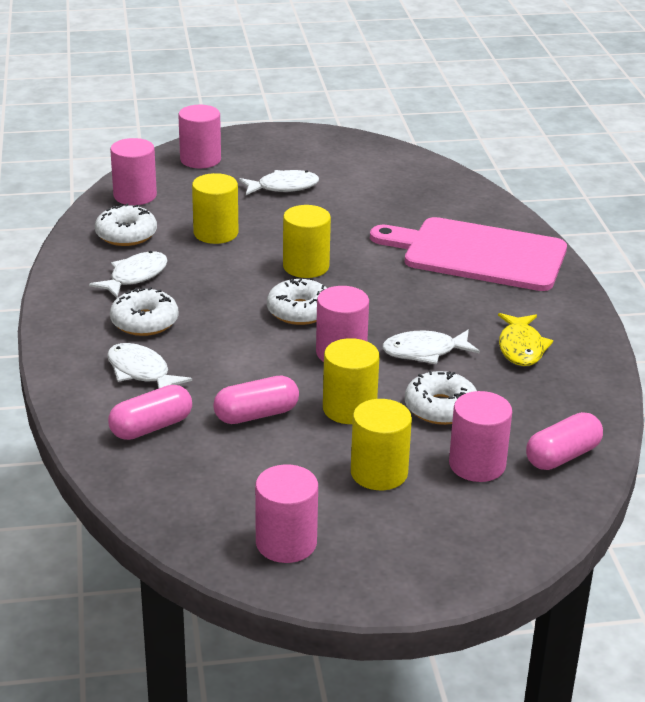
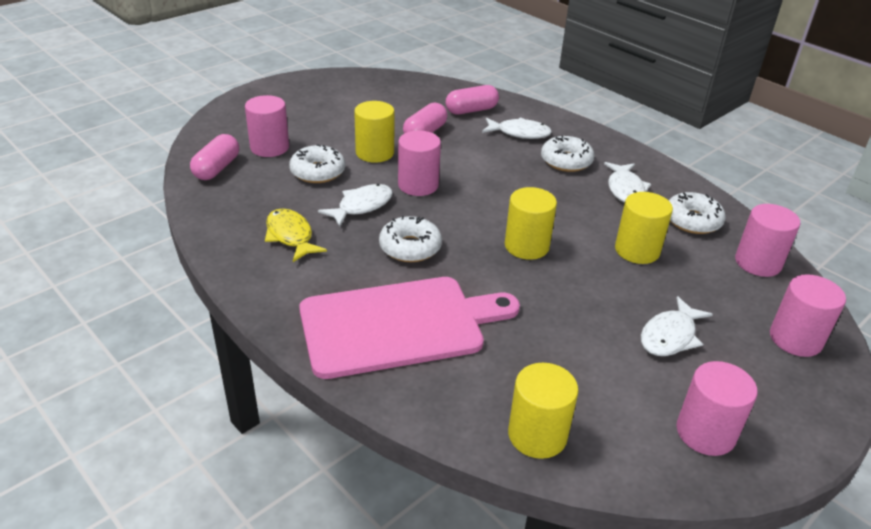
camera: 145 degrees right, 5 degrees up
(151, 427) = (471, 110): pink capsule -> pink capsule turned 45 degrees clockwise
(286, 543) = (342, 88): pink cylinder -> pink cylinder (705, 433)
(300, 311) = (482, 205): white donut -> white donut (410, 247)
(379, 473) = (324, 127): yellow cylinder -> yellow cylinder (537, 435)

